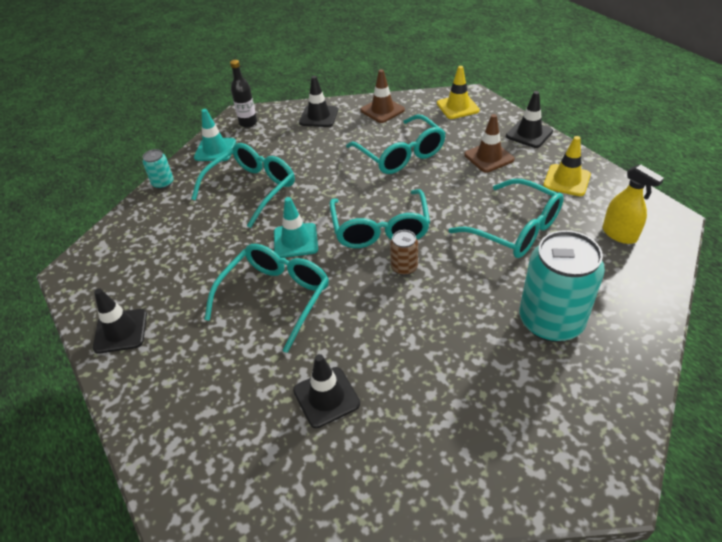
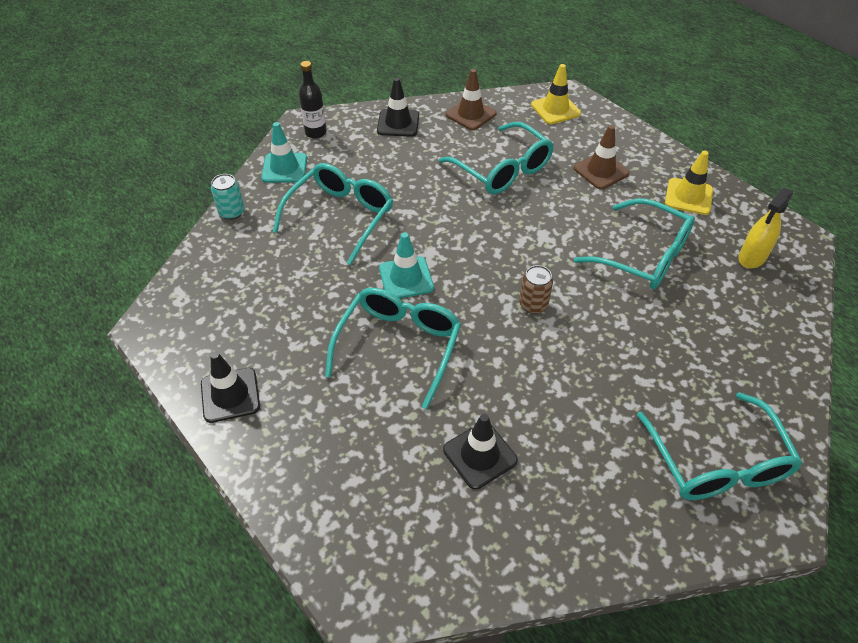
camera: 10 degrees left, 5 degrees up
(380, 228) = (498, 260): turquoise glasses -> turquoise glasses (717, 461)
(529, 134) = (639, 141): black traffic cone -> none
(550, 321) = (697, 358): turquoise can -> none
(619, 234) = (752, 257): yellow spray bottle -> yellow spray bottle turned 90 degrees clockwise

